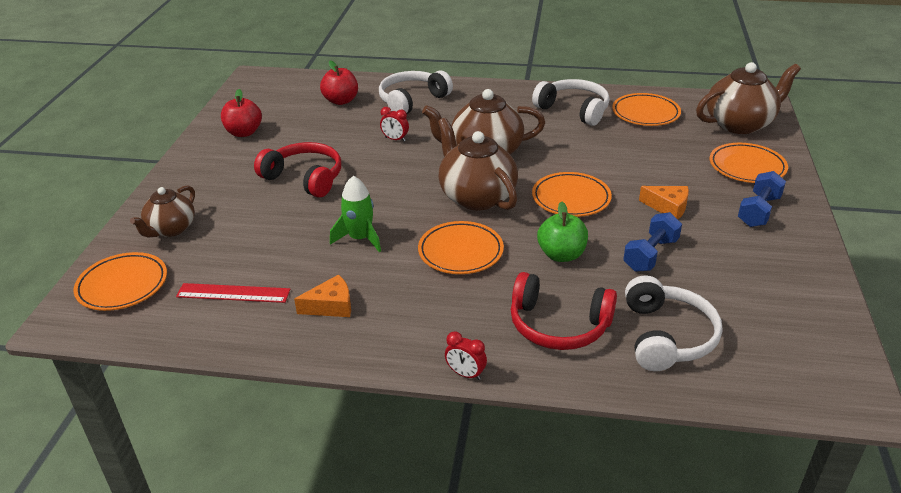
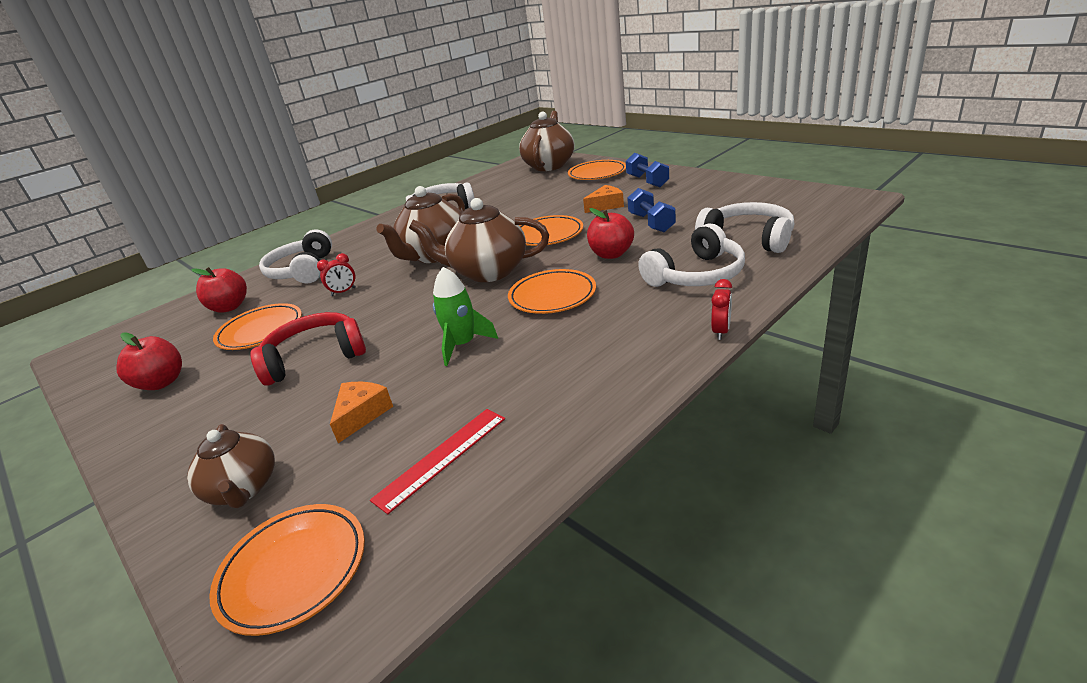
camera: 50 degrees left, 5 degrees down
(331, 306) = (546, 387): orange cheese -> orange cheese (361, 415)
(465, 374) = (721, 331): red clock -> red clock turned 45 degrees counterclockwise
(558, 325) = (696, 275): red headphones -> white headphones
(561, 255) = (611, 254): green apple -> red apple
(645, 113) = (489, 188): orange plate -> orange plate (261, 331)

